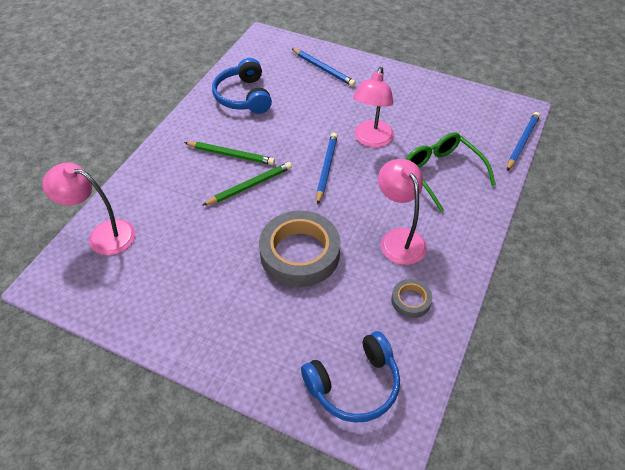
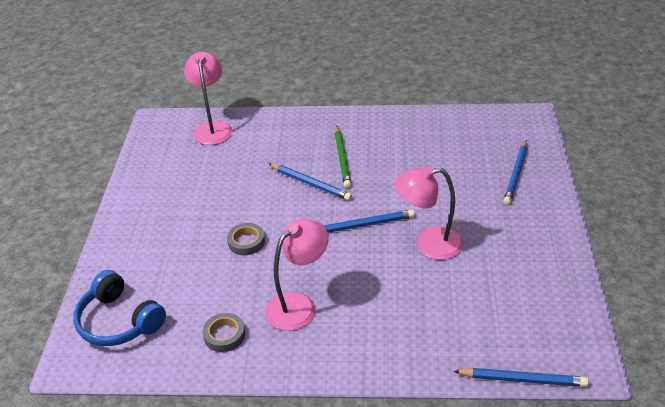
camera: 70 degrees right, 10 degrees down
(243, 96) = (427, 137): blue headphones -> none
(250, 186) = (311, 184): green pencil -> blue pencil
(300, 253) = (246, 242): grey tape -> grey tape, size x0.47
(441, 173) = (415, 315): green glasses -> none

